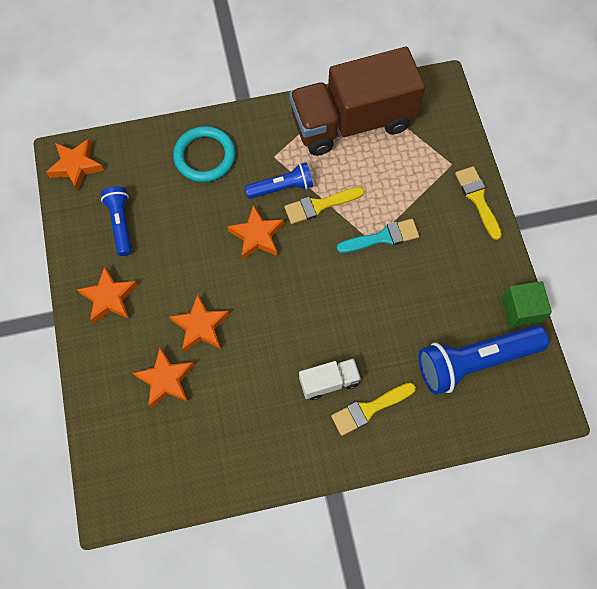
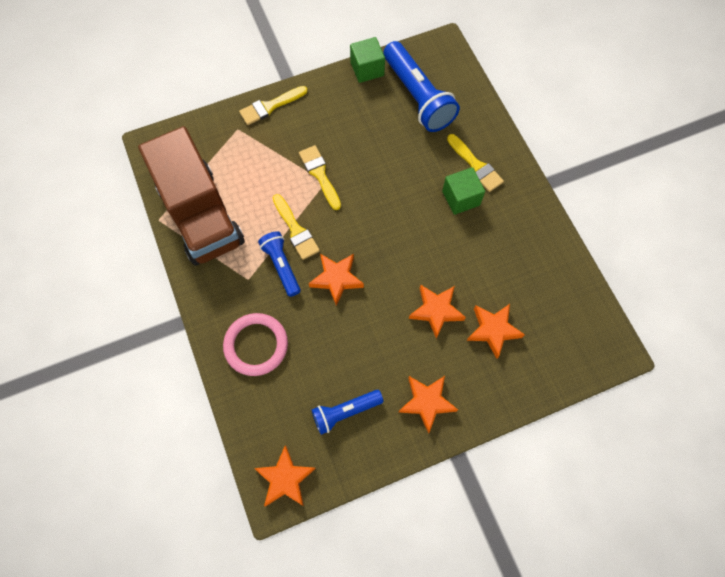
camera: 100 degrees left, 0 degrees up
(205, 156) = (256, 345): turquoise ring -> pink ring
(329, 382) = (461, 198): white truck -> green cube
(382, 237) = (320, 174): turquoise brush -> yellow brush

